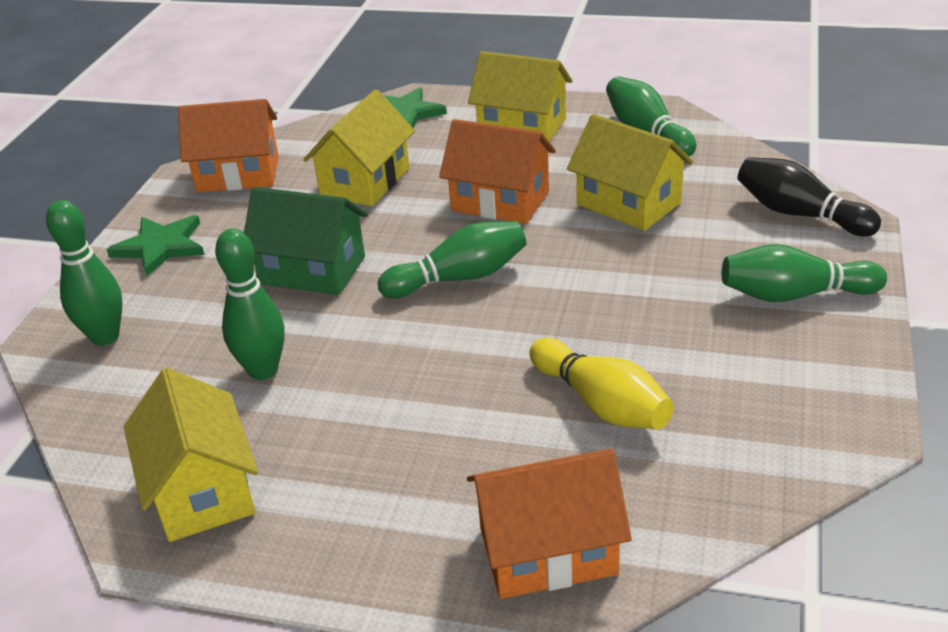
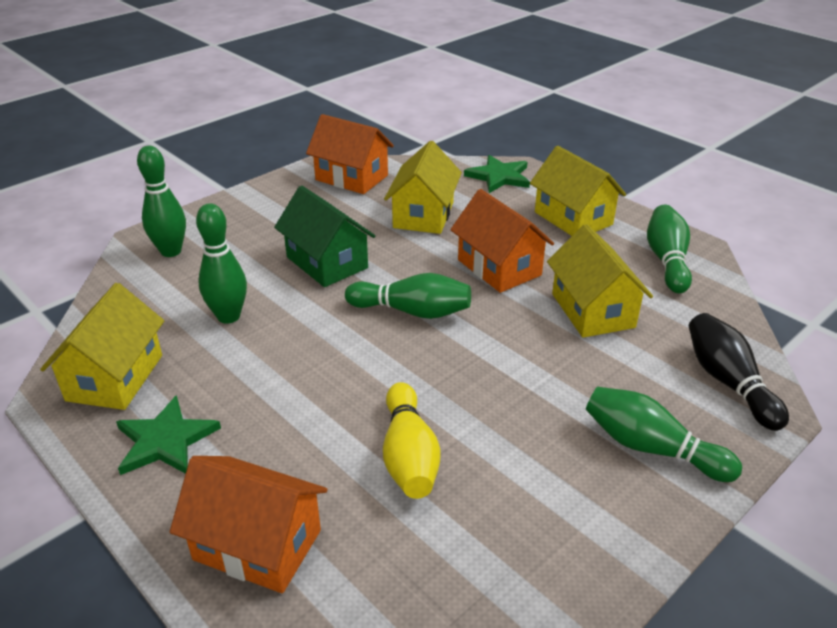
camera: 30 degrees right, 0 degrees up
(161, 247) = (259, 207): green star -> green star (165, 440)
(365, 182) = (423, 215): yellow house -> yellow house turned 45 degrees counterclockwise

